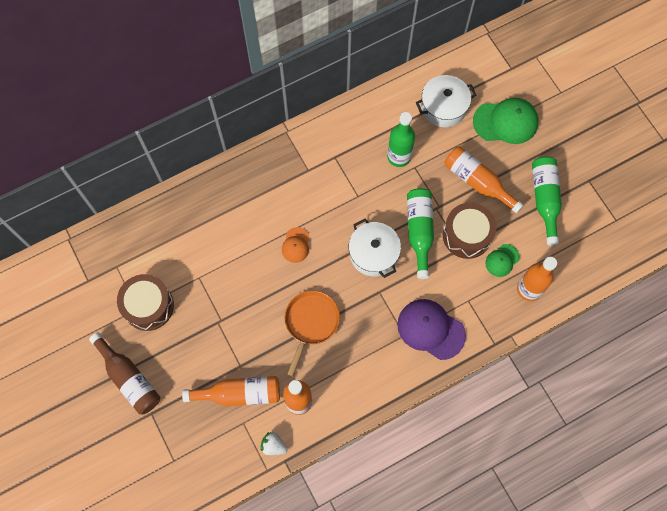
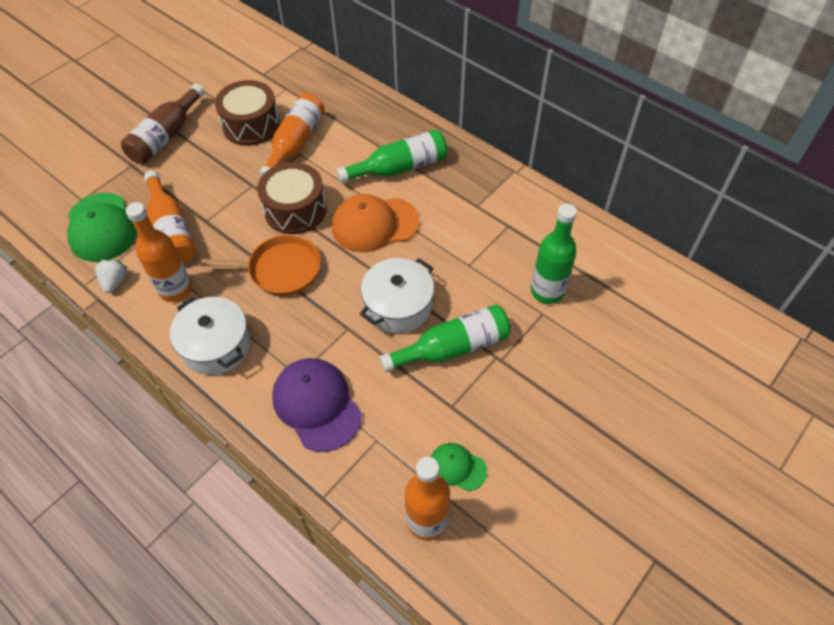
camera: 70 degrees right, 15 degrees down
(296, 245) = (374, 224): orange cap -> orange cap, size x1.85
(431, 329) = (317, 405): purple cap -> purple cap turned 45 degrees counterclockwise
(443, 107) = (650, 320): white pot -> white pot (216, 345)
(467, 235) = (474, 407): brown drum -> brown drum (295, 210)
(478, 182) = (563, 397): orange bottle -> orange bottle (295, 144)
(505, 122) = (679, 405): green cap -> green cap (101, 227)
(544, 199) = (585, 499): green bottle -> green bottle (399, 168)

